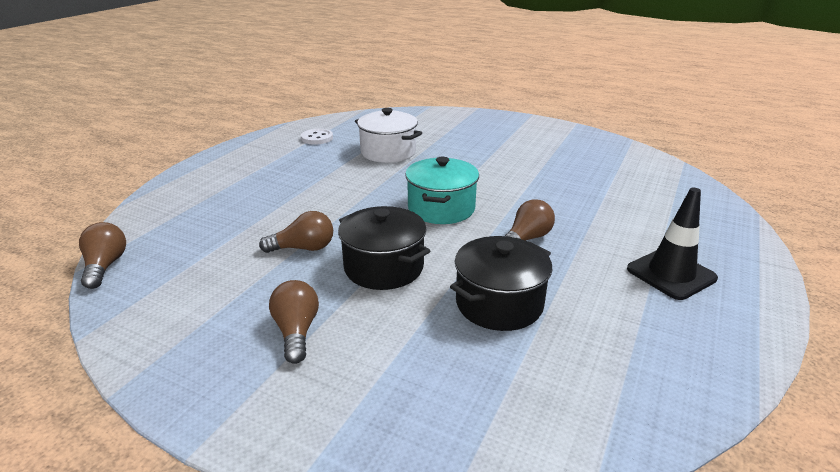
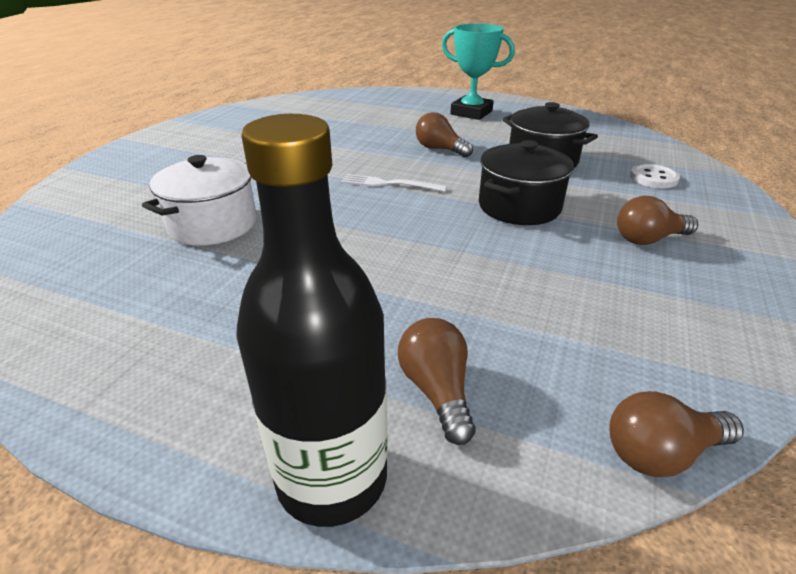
camera: 95 degrees left, 5 degrees up
(170, 188) = (332, 478): none -> black bottle
(303, 248) = (506, 257): brown light bulb -> brown light bulb (437, 390)
(317, 138) = (108, 302): white button -> white button (653, 178)
(441, 208) = (389, 184): turquoise pot -> white fork
(671, 274) = (471, 113): black traffic cone -> turquoise trophy

